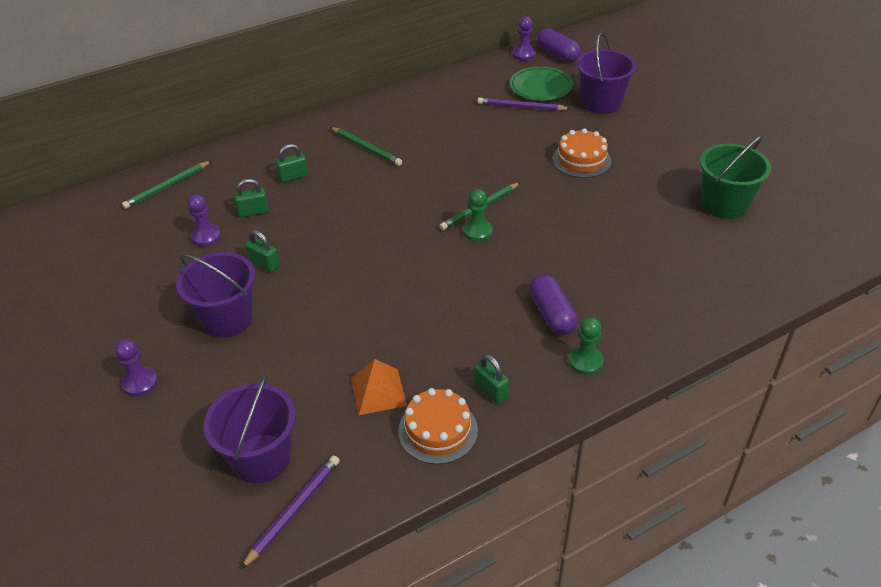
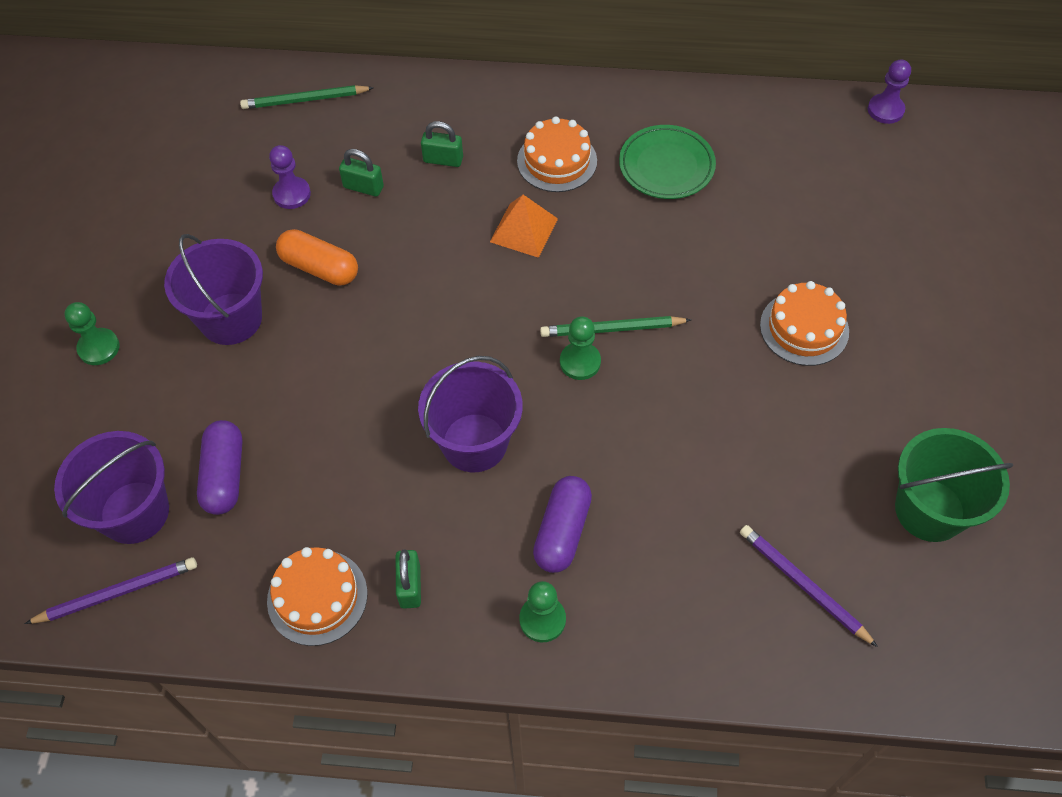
camera: 35 degrees right, 15 degrees up
(140, 383) = (99, 348): purple pawn -> green pawn
(264, 264) = (319, 268): green padlock -> orange capsule
(366, 148) = (557, 161): green pencil -> orange cake
(378, 391) = (300, 508): orange pyramid -> orange pyramid (523, 230)
(521, 107) = (802, 199): purple pencil -> purple pencil (804, 585)
(540, 87) = (857, 179): green plate -> green plate (666, 166)
(558, 54) = (933, 133): purple capsule -> purple capsule (225, 475)
(601, 103) = (918, 249): purple bucket -> purple bucket (474, 442)

